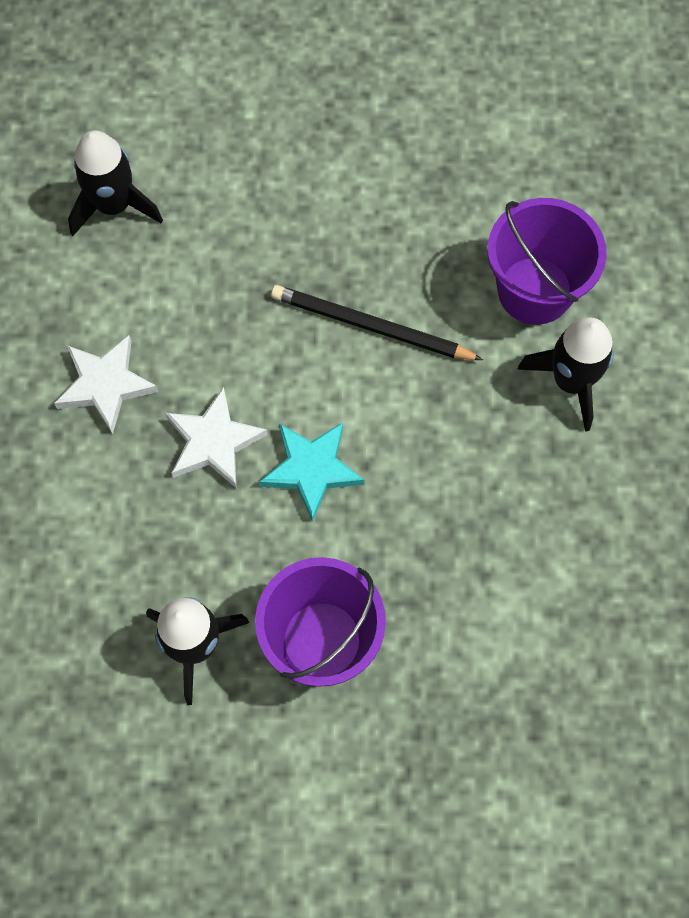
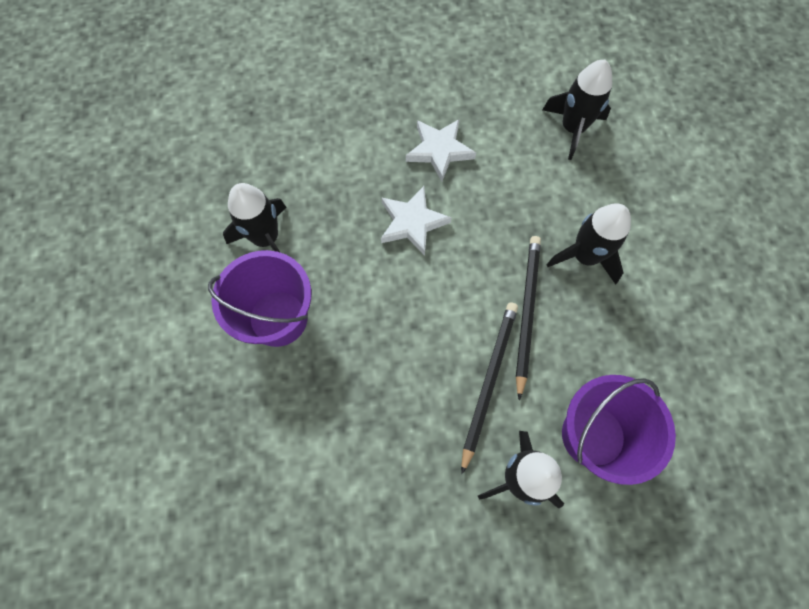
camera: 80 degrees right, 0 degrees up
(309, 240) = (585, 257): none -> black rocket
(311, 469) = (404, 289): turquoise star -> none
(452, 390) = (488, 381): none -> black pencil

